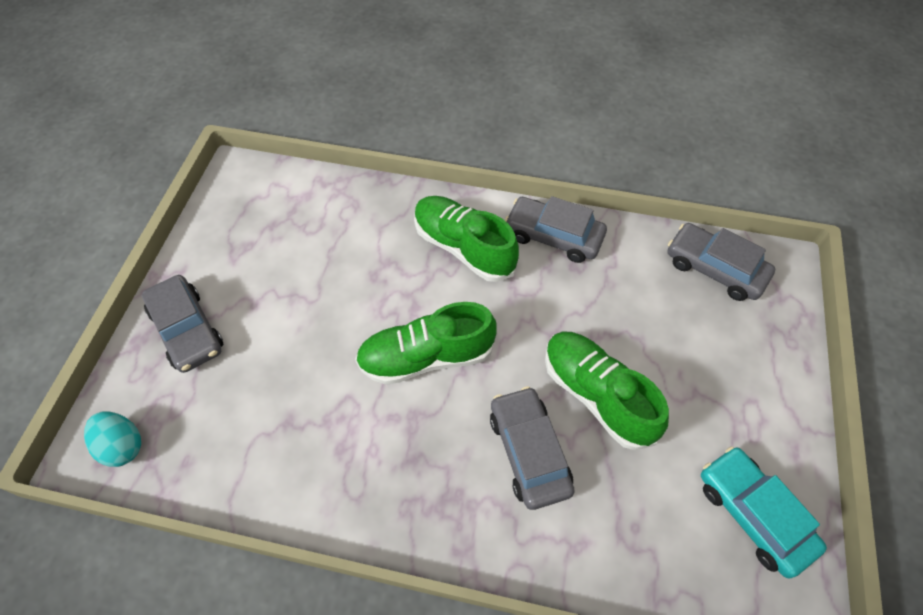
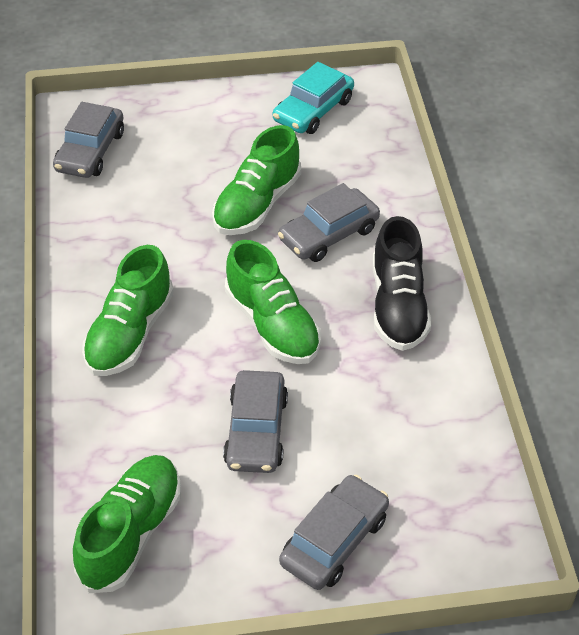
camera: 110 degrees left, 10 degrees down
(122, 446) = (480, 529): turquoise egg -> none
(275, 207) = (131, 533): none -> green shoe
(400, 483) = (398, 306): none -> black shoe
(553, 236) = (89, 266): grey car -> grey car (256, 431)

